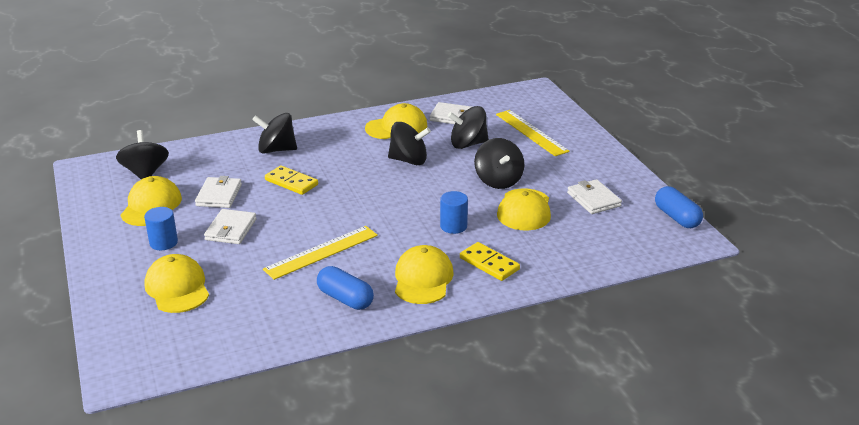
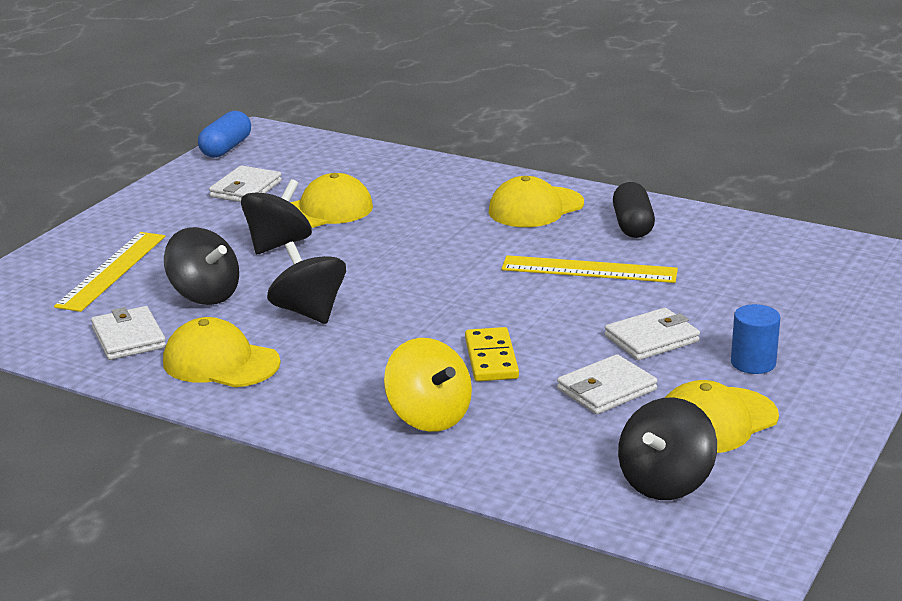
camera: 130 degrees left, 5 degrees down
(177, 288) = (790, 308): yellow cap -> none
(276, 150) = (429, 417): black spinning top -> yellow spinning top
(345, 299) = (632, 225): blue capsule -> black capsule
(453, 226) = (418, 230): blue cylinder -> none
(489, 264) = (456, 192): yellow domino -> none

